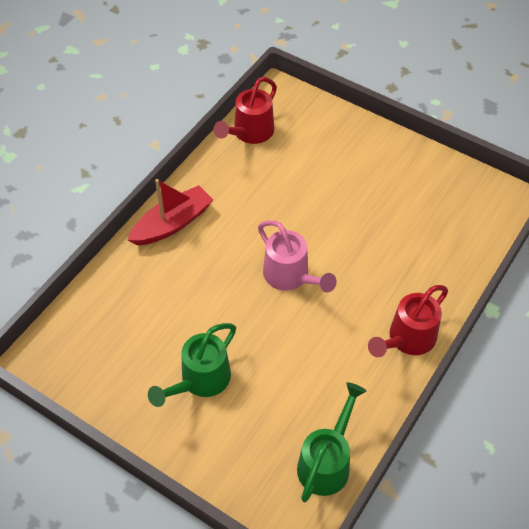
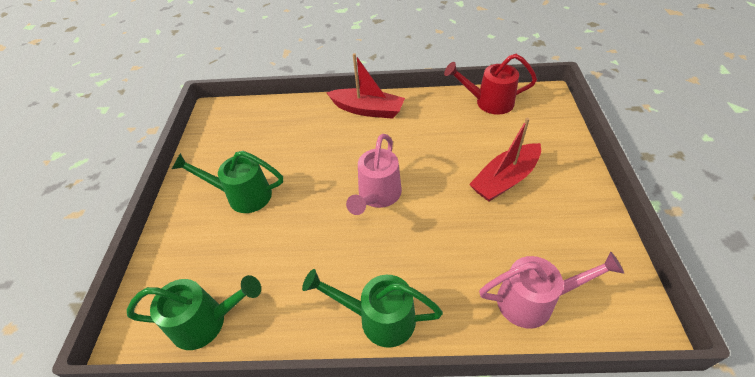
camera: 60 degrees right, 5 degrees down
(345, 183) = (505, 179): none -> red boat
(407, 339) = (379, 318): red watering can -> green watering can
(458, 241) = (533, 301): none -> pink watering can

